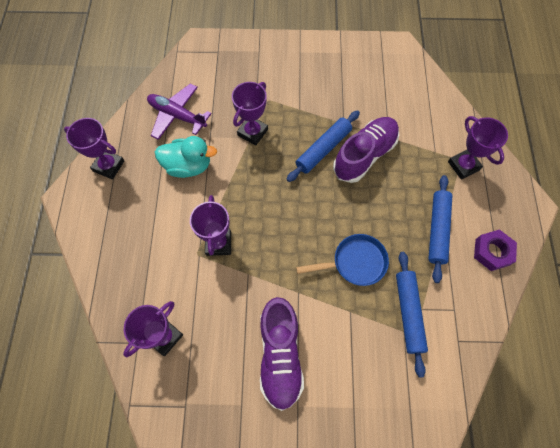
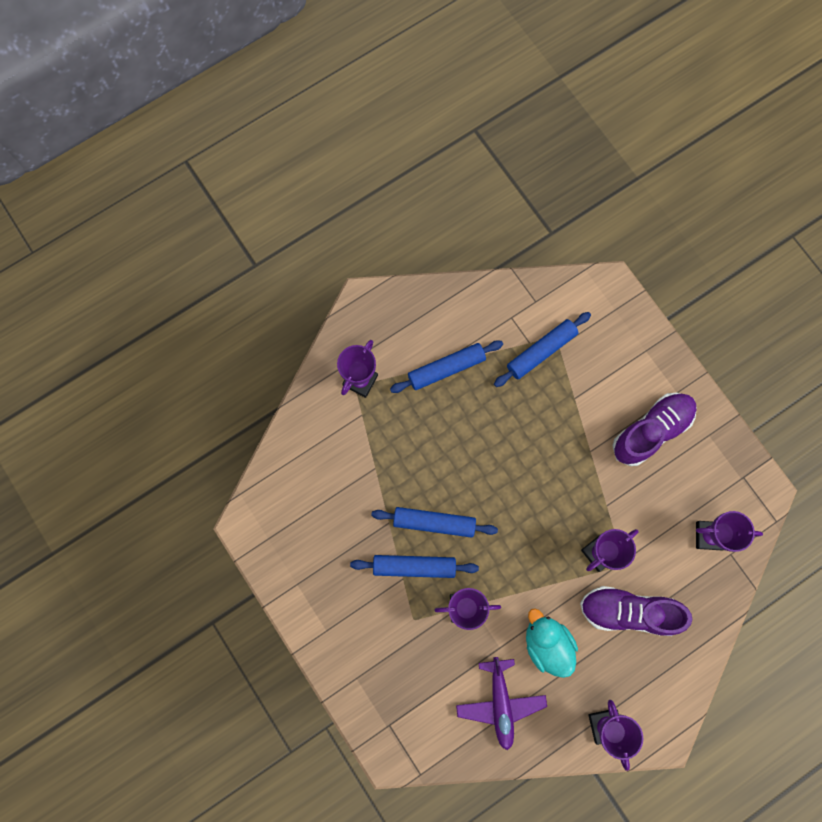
camera: 125 degrees left, 10 degrees up
(302, 120) = (414, 566): none -> blue rolling pin
(355, 262) = (529, 421): blue pan -> none
(364, 155) = (413, 478): purple shoe -> purple shoe (629, 611)
(492, 252) = (435, 313): purple nut -> none

